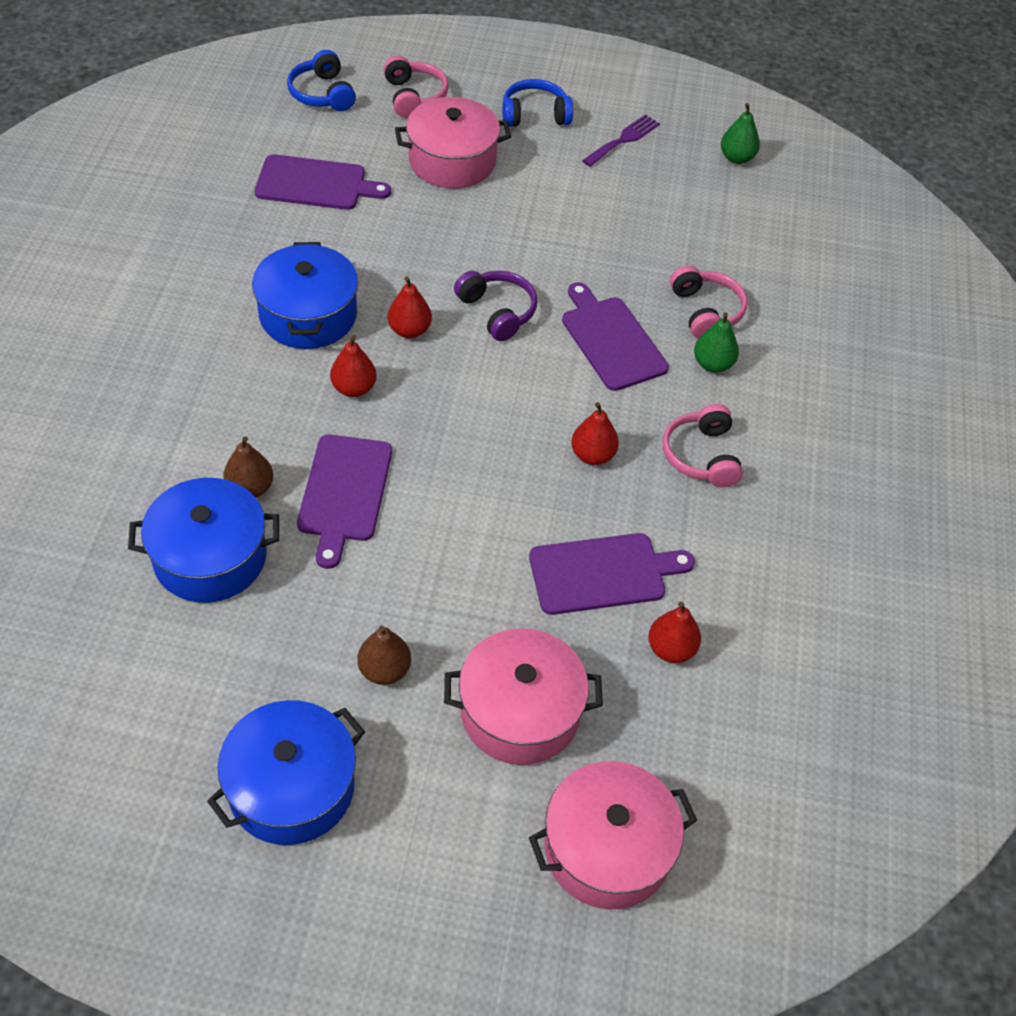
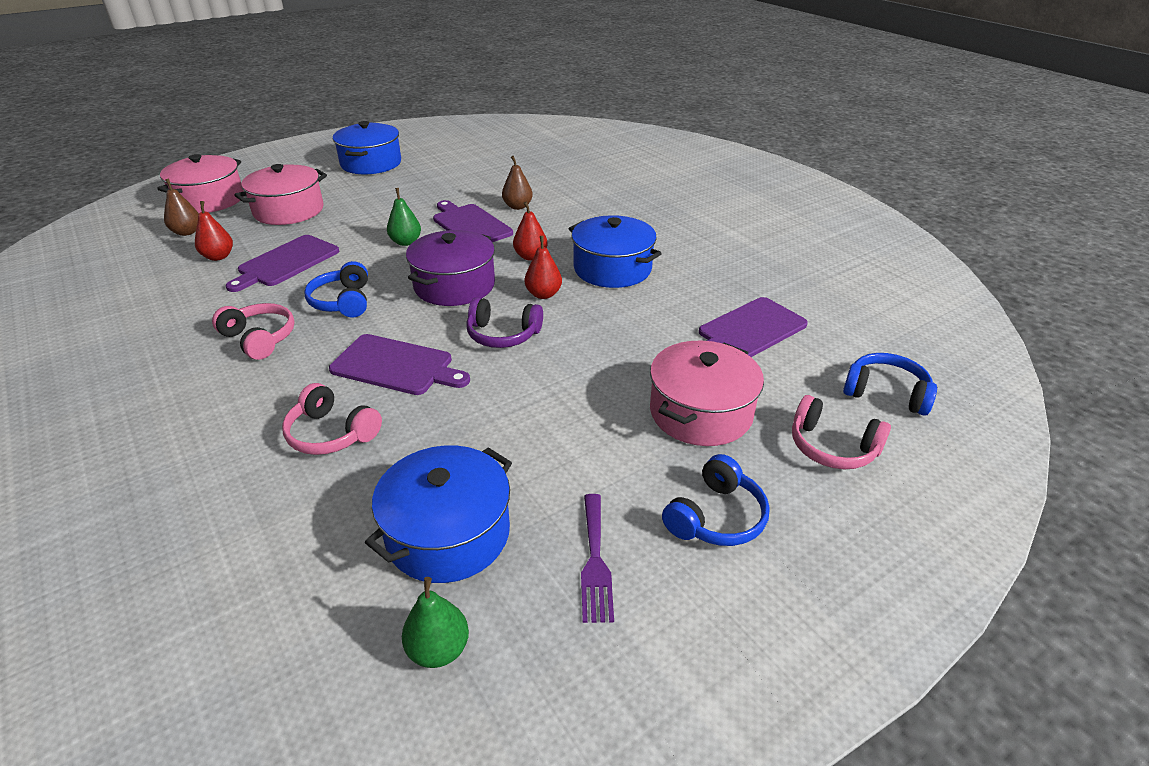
camera: 140 degrees right, 15 degrees down
(210, 557) = (498, 186): blue pot -> blue pot (448, 533)
(384, 670) = (370, 195): brown pear -> brown pear (187, 232)
(471, 400) = (454, 285): none -> purple pot
(592, 455) = (343, 301): red pear -> blue headphones
(712, 364) = (293, 397): green pear -> green pear (406, 242)

